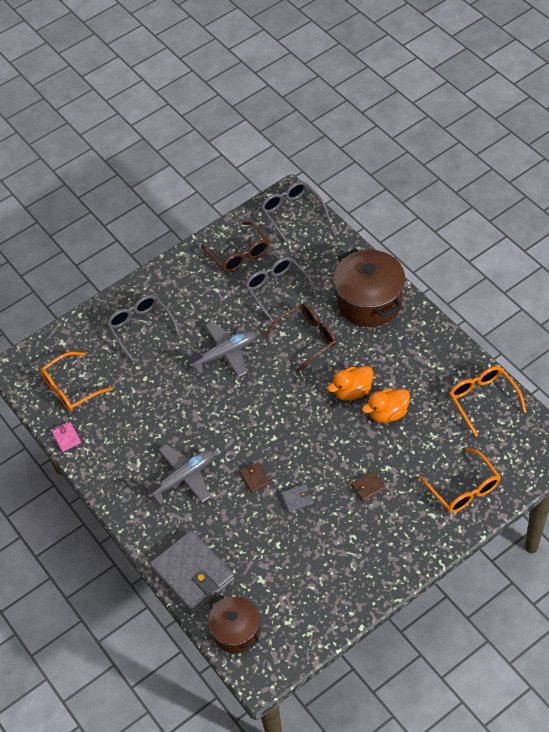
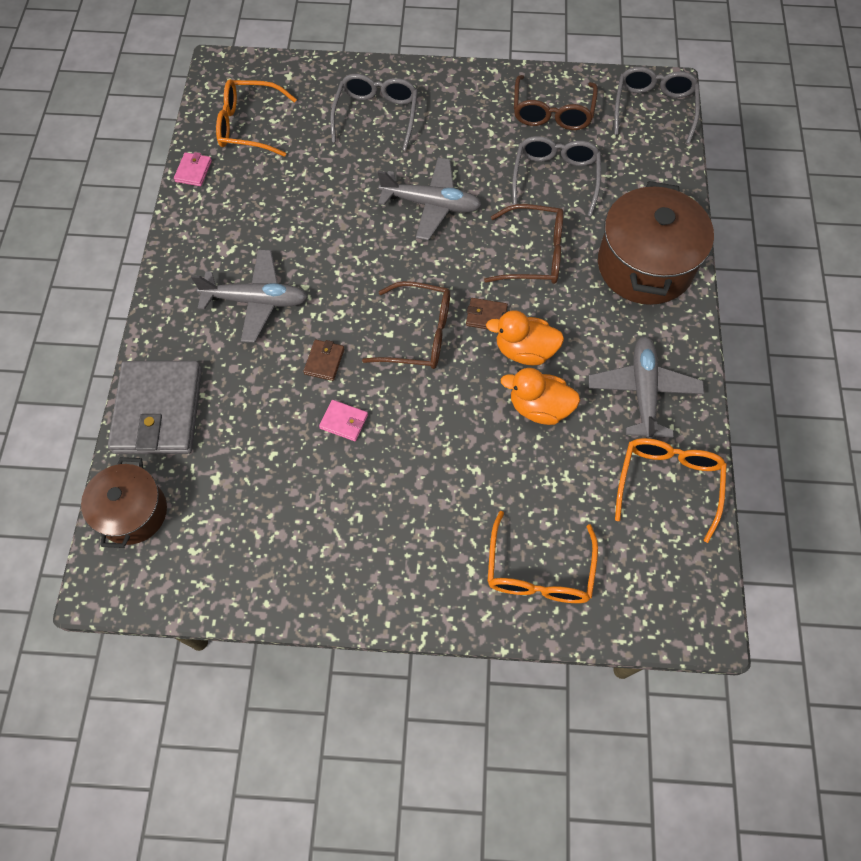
camera: 35 degrees right, 10 degrees up
(290, 425) = (419, 334): none -> brown glasses
(297, 499) = (344, 422): grey wallet -> pink wallet
(368, 487) = (432, 474): brown wallet -> brown wallet (486, 316)
(429, 365) = (643, 392): none -> grey plane

